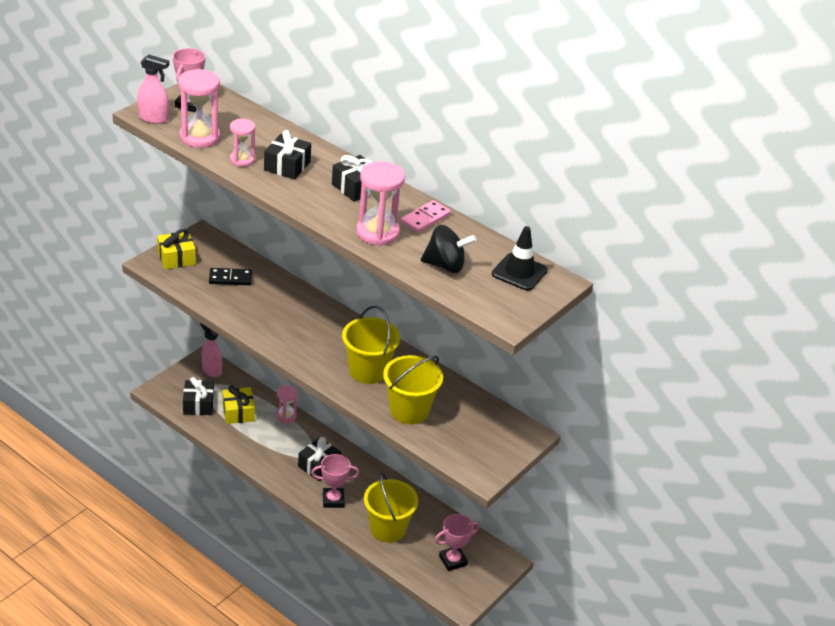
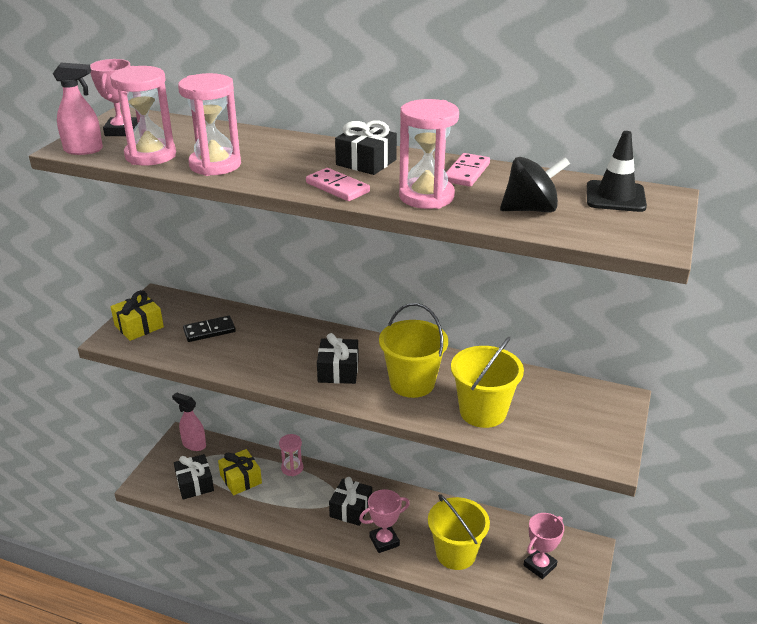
camera: 15 degrees left, 5 degrees down
(242, 160) = (215, 165): pink hourglass -> pink hourglass, size x1.66
(287, 166) = (272, 160): black gift -> black gift (338, 370)
(318, 206) = (337, 187): none -> pink domino

